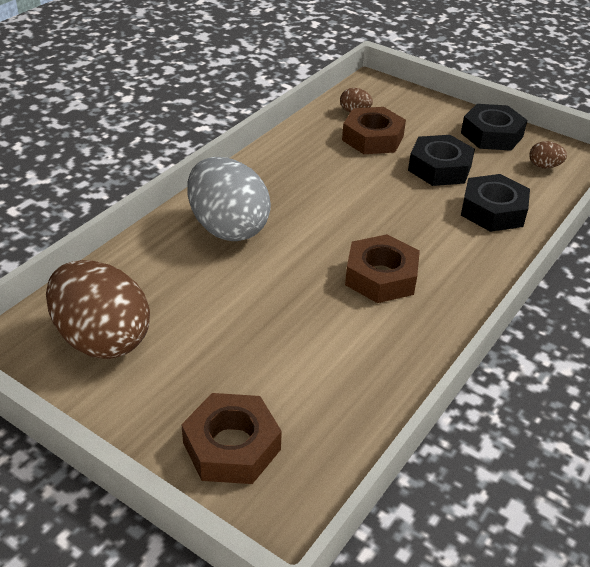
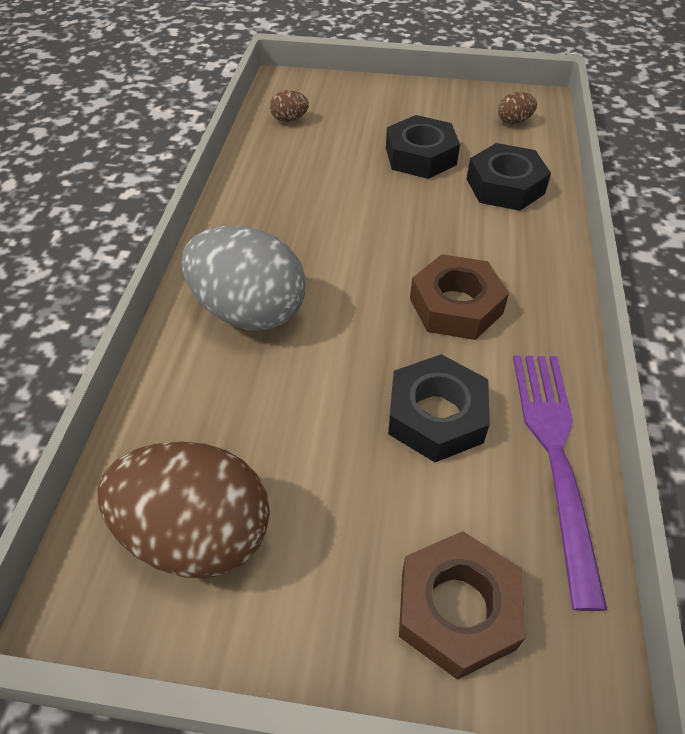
camera: 25 degrees left, 10 degrees up
(372, 138) = (330, 144): brown nut -> none
(375, 394) = (555, 456): none -> purple fork
(492, 135) = (442, 103): black nut -> black nut (436, 416)

